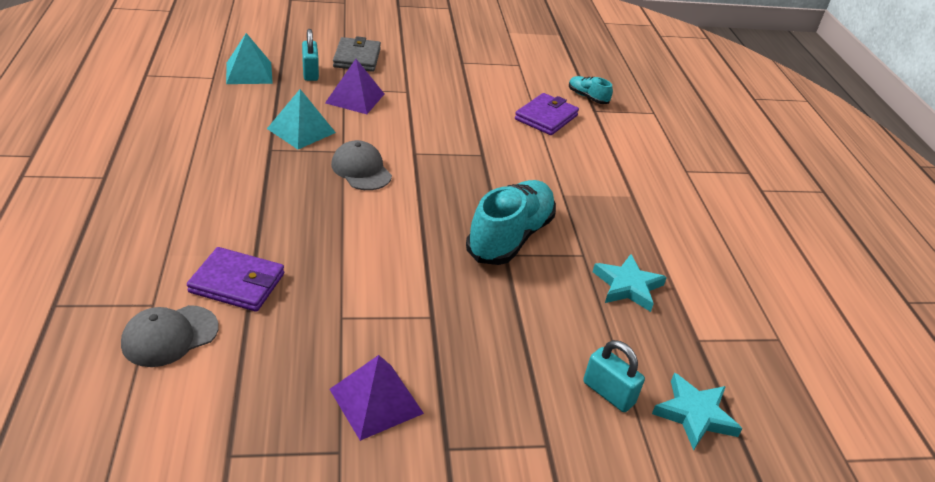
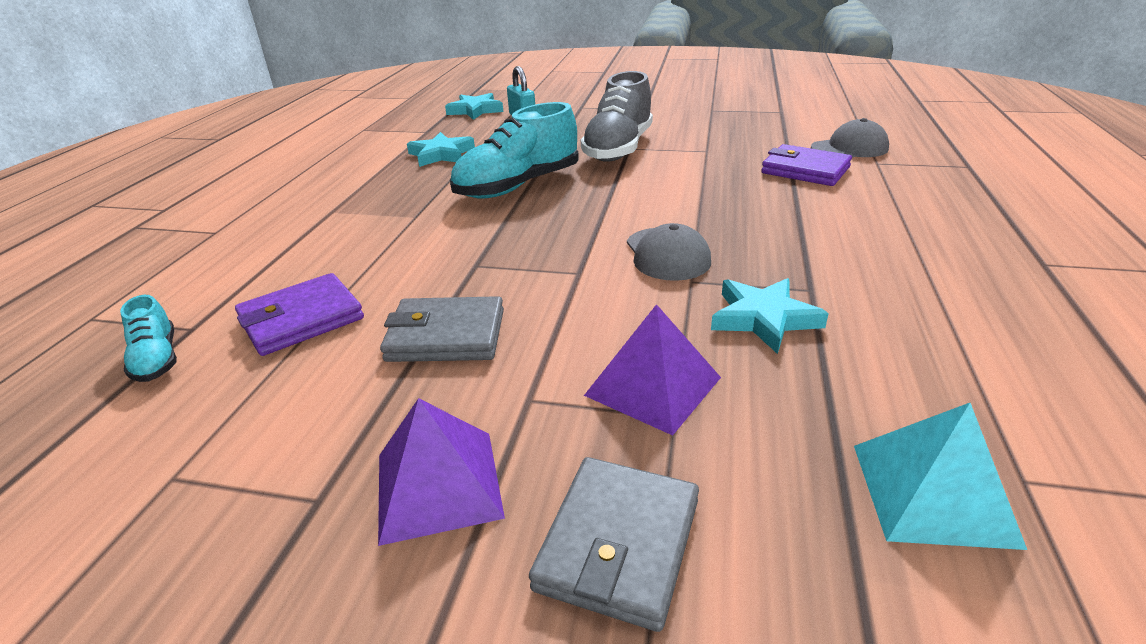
camera: 155 degrees left, 5 degrees down
(301, 130) = (763, 318): turquoise pyramid -> turquoise star
(310, 73) = (760, 481): turquoise padlock -> none
(376, 401) = (685, 121): purple pyramid -> purple pyramid (438, 485)
(443, 313) = (618, 149): none -> grey shoe
(464, 113) = (446, 335): none -> grey wallet

